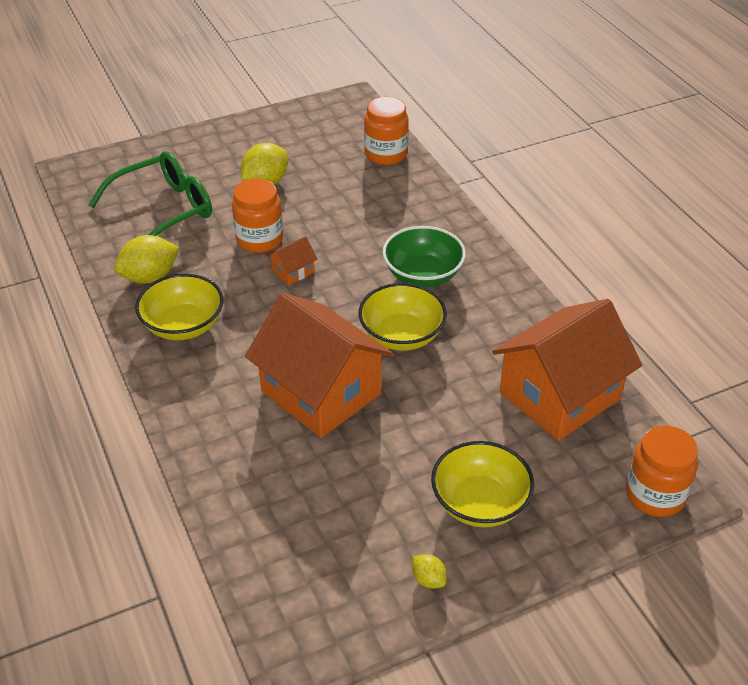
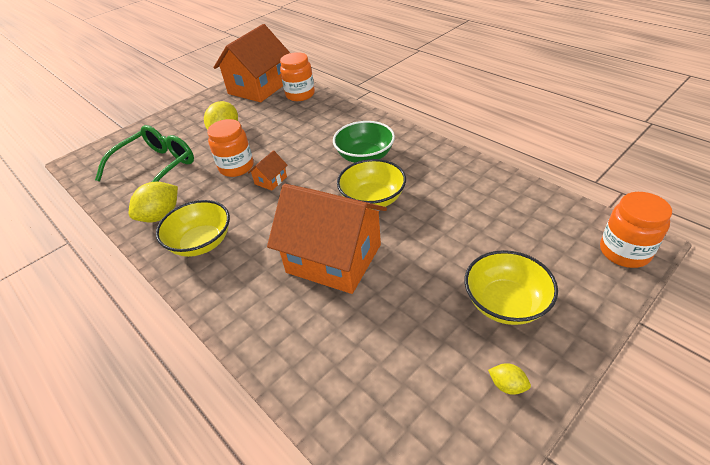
camera: 15 degrees left, 0 degrees up
(559, 396) = (508, 205): orange house -> orange house (259, 87)

